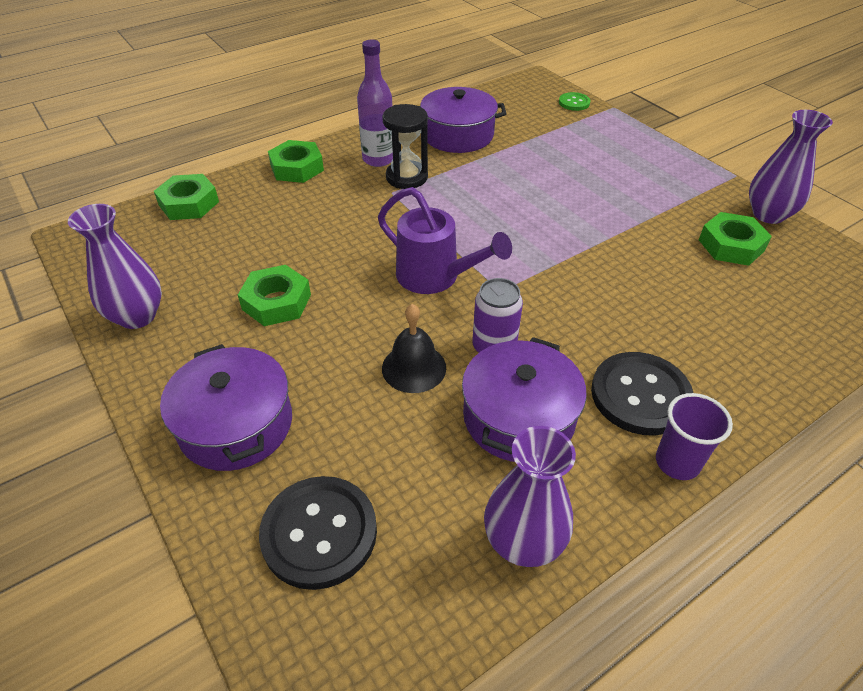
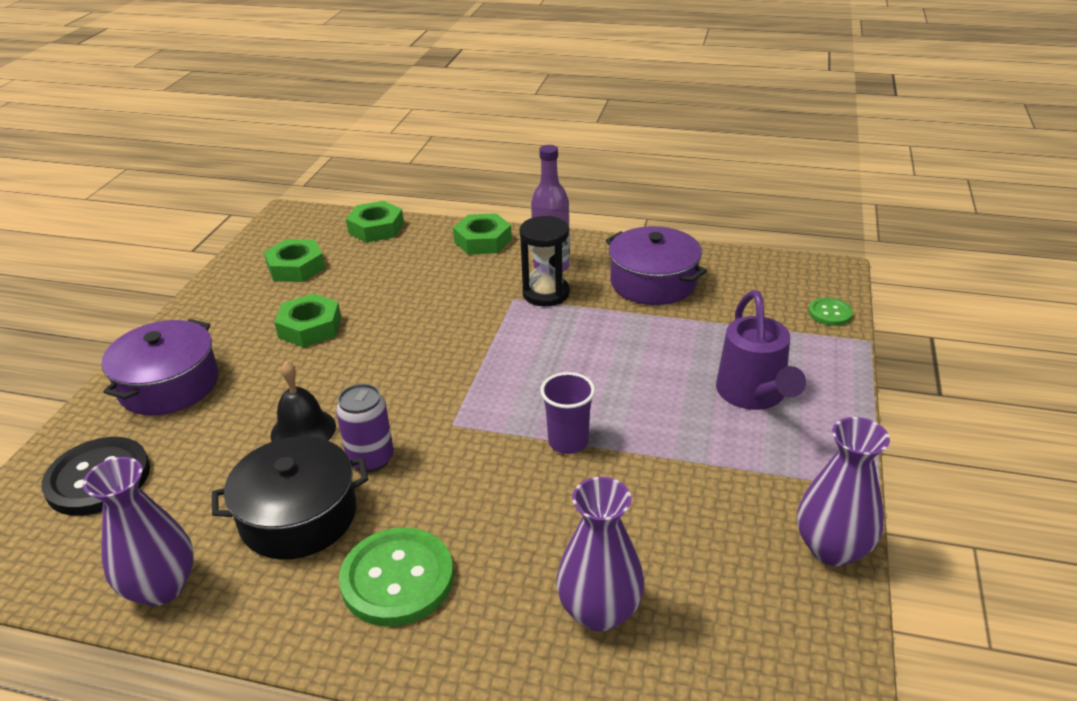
camera: 50 degrees right, 10 degrees down
(137, 316) = (234, 285): purple vase -> purple vase (599, 611)
(435, 277) = (427, 381): purple watering can -> purple watering can (753, 395)
(519, 417) = (298, 516): purple pot -> black pot
(640, 395) = (397, 579): black button -> green button
(677, 462) = (328, 644): purple cup -> purple cup (568, 442)
(731, 245) = (723, 542): green nut -> green nut (296, 267)

